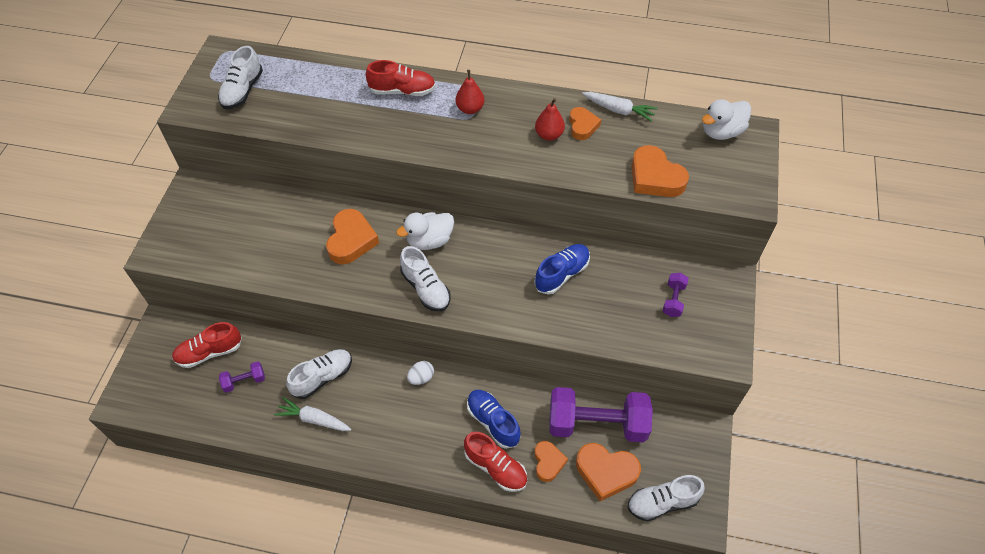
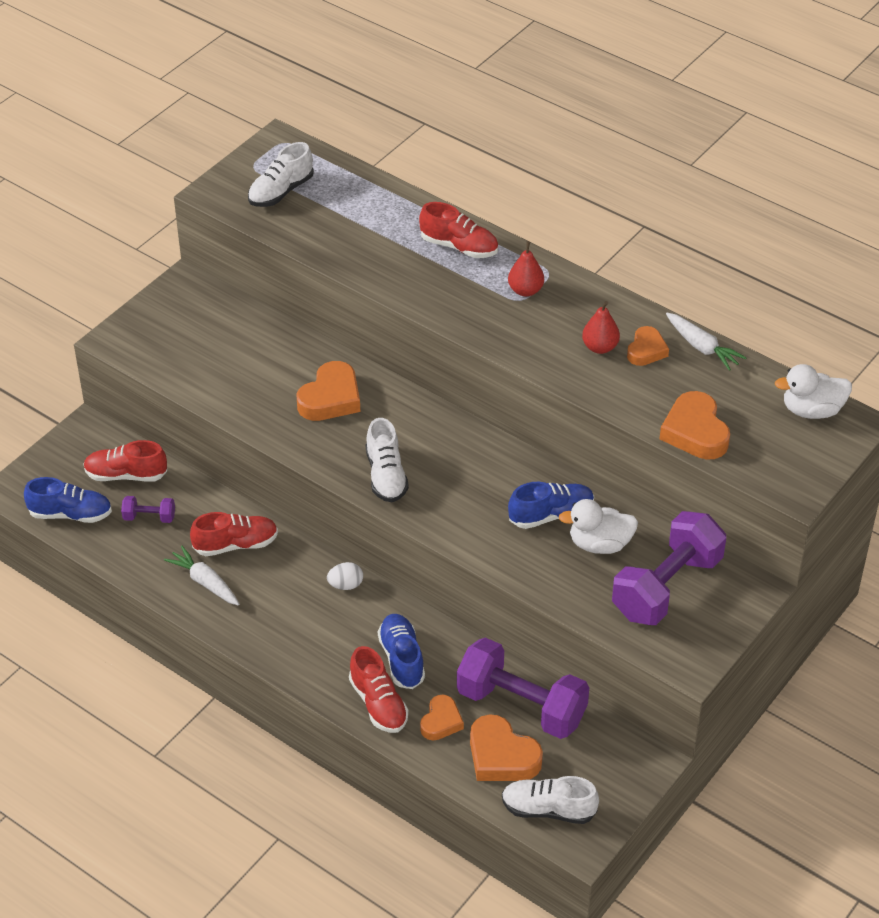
camera: 25 degrees right, 10 degrees down
(179, 403) = (71, 514): none -> blue shoe
(323, 377) = (236, 544): white shoe -> red shoe
(429, 241) = (418, 428): white duck -> white duck (599, 544)
(673, 300) = (666, 587): purple dumbbell -> purple dumbbell, size x2.28

